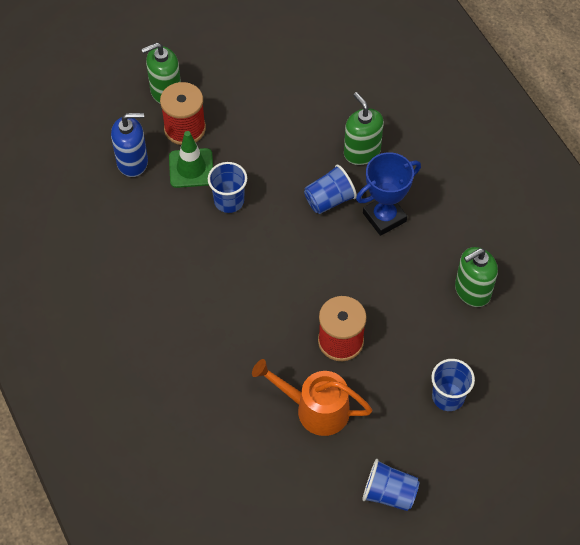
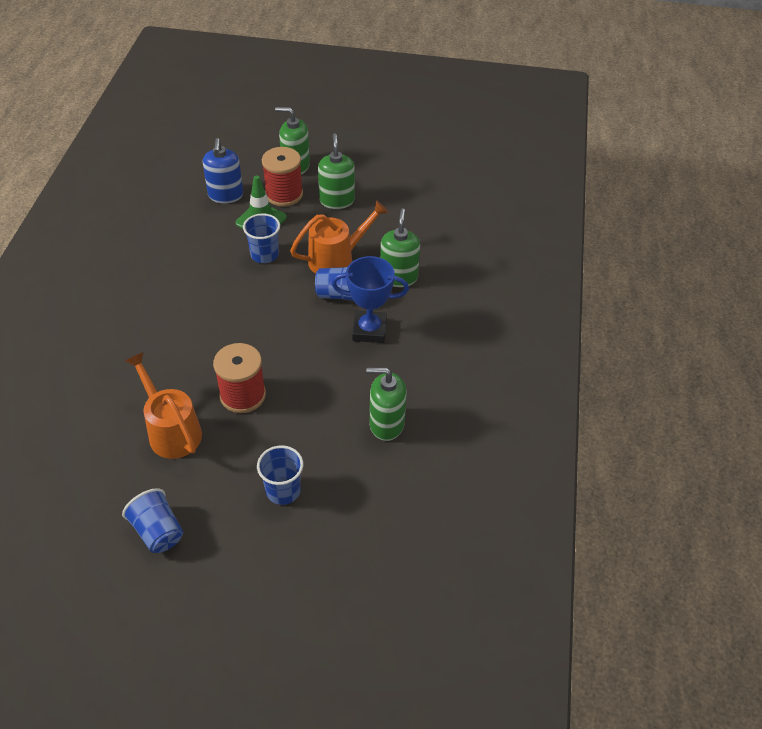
camera: 35 degrees right, 10 degrees down
(132, 162) = (225, 195): blue soap dispenser -> blue soap dispenser turned 60 degrees clockwise
(238, 106) = (337, 200): none -> green soap dispenser
(295, 166) = (337, 259): none -> orange watering can

